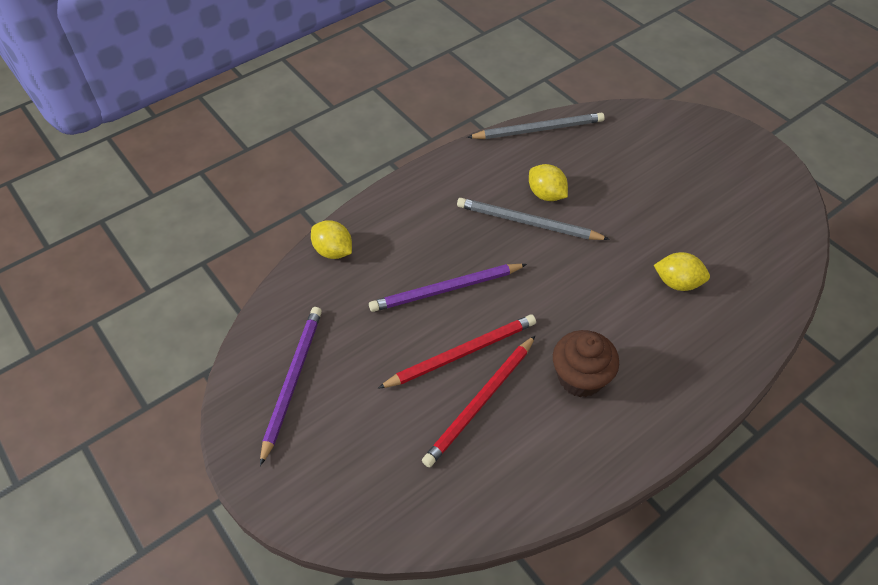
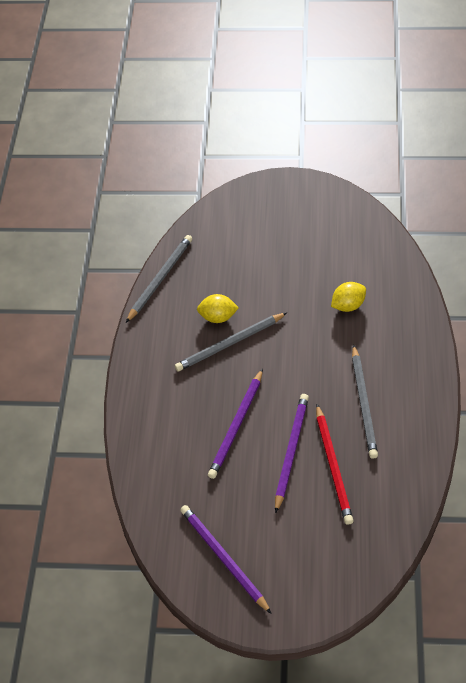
camera: 45 degrees left, 0 degrees up
(333, 251) = (142, 468): yellow lemon -> none
(462, 353) = (291, 451): red pencil -> purple pencil
(580, 377) = (364, 404): brown cupcake -> grey pencil

